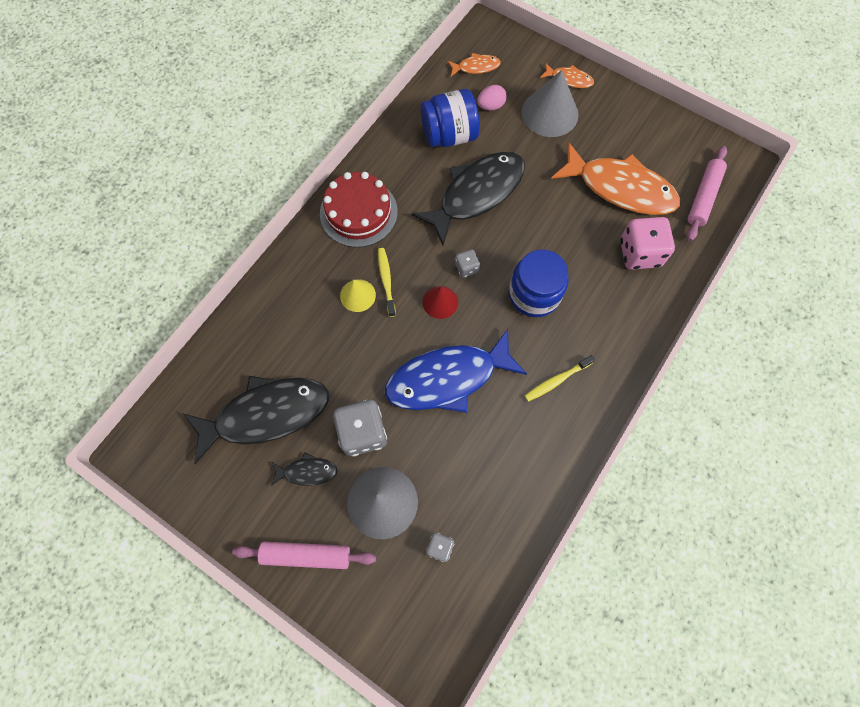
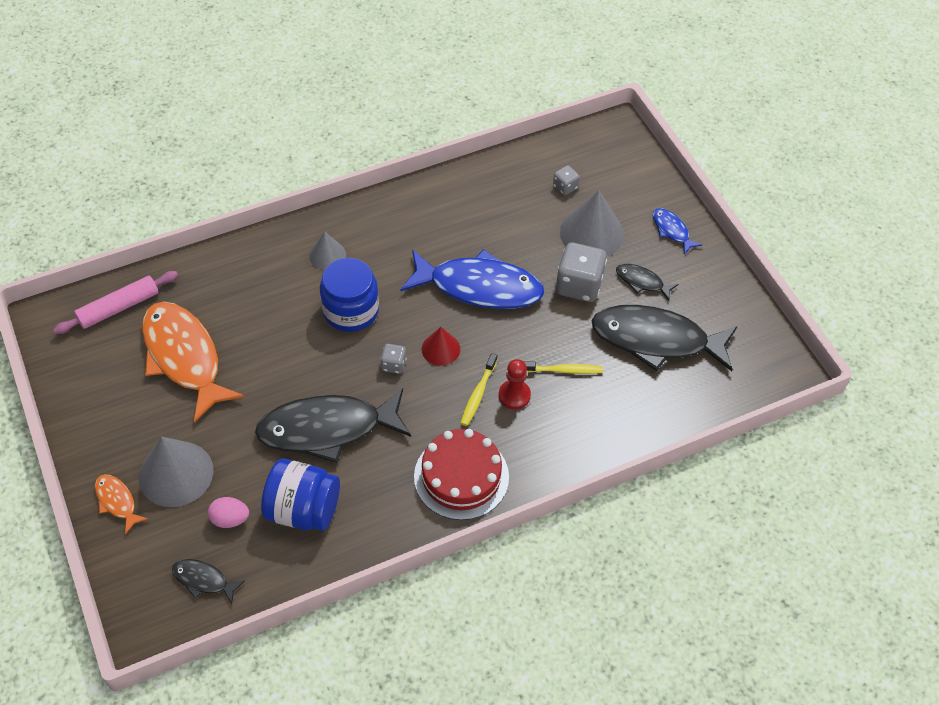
camera: 150 degrees left, 15 degrees down
(306, 555) = (671, 230): pink rolling pin -> blue fish
(357, 295) = (514, 395): yellow cone -> red pawn
(476, 67) = (203, 580): orange fish -> black fish
(556, 380) = (389, 240): yellow toothbrush -> yellow toothbrush (563, 370)
(594, 334) = (327, 255): none -> grey cone
(639, 253) = (226, 293): pink dice -> none

